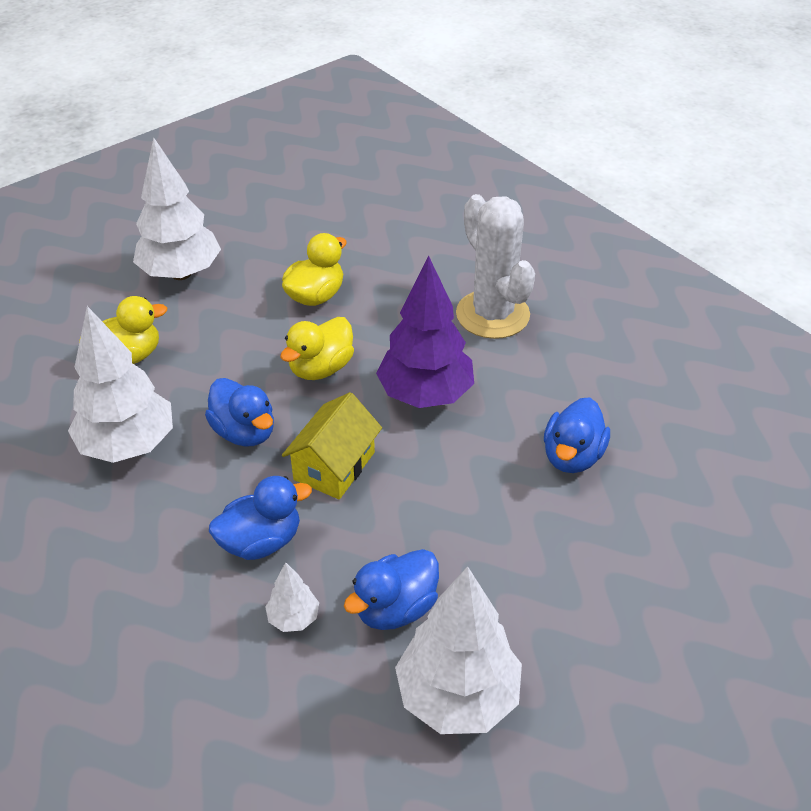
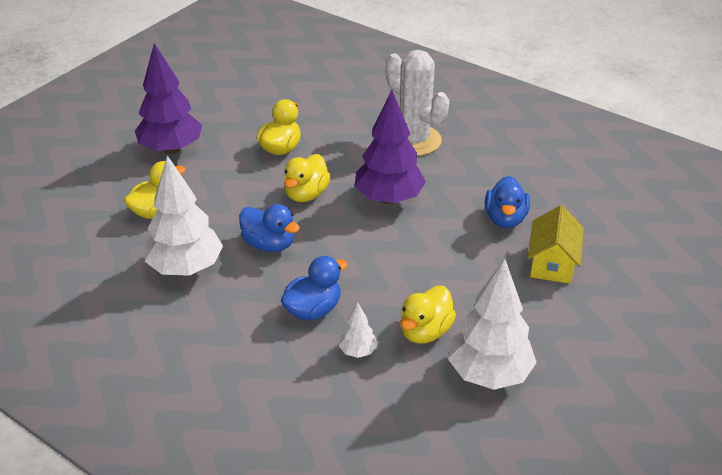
camera: 15 degrees left, 5 degrees down
(181, 273) = (171, 149): white tree -> purple tree
(334, 466) = (344, 254): yellow house -> yellow house (552, 263)
(395, 608) = (425, 331): blue duck -> yellow duck

